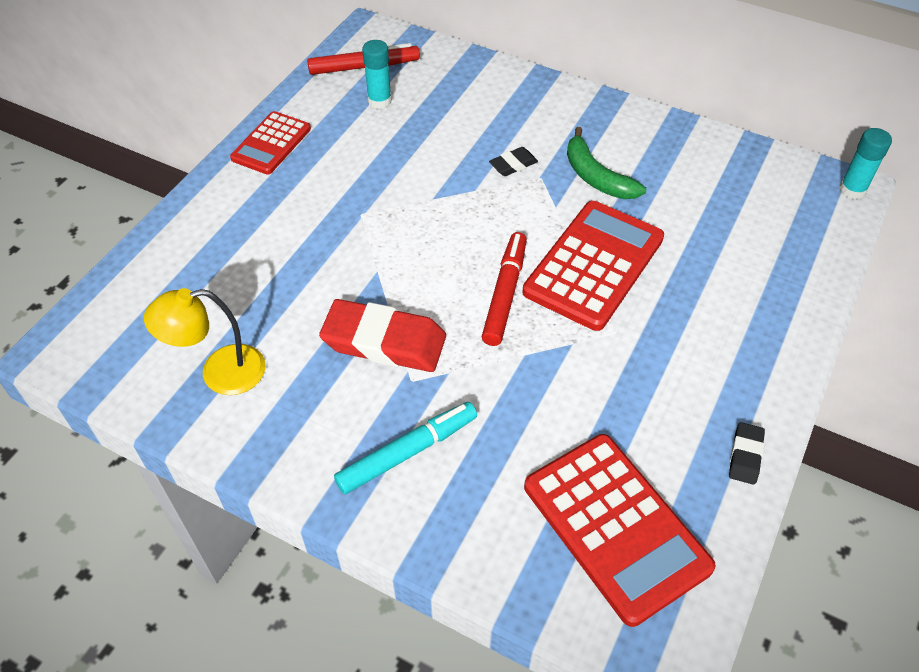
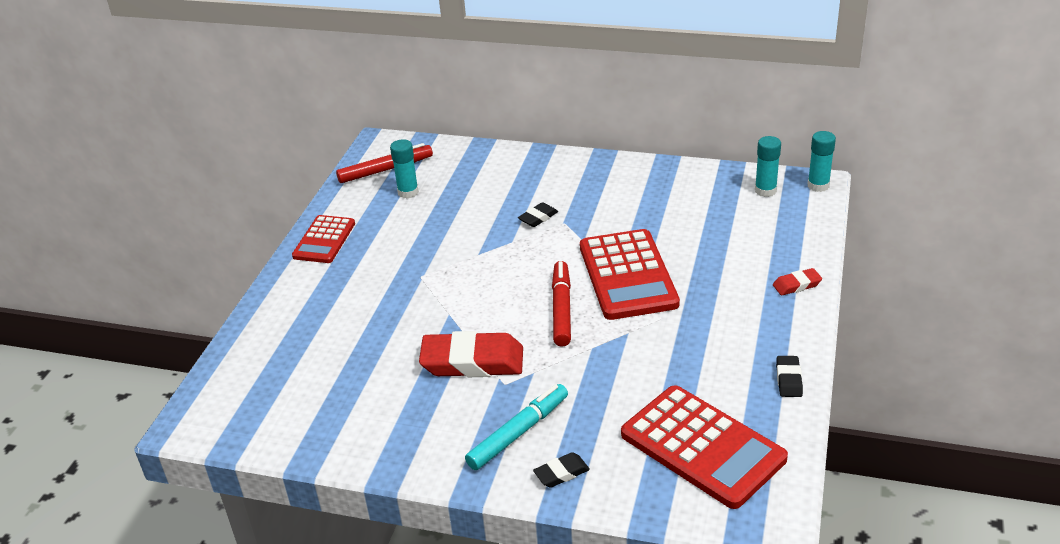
camera: 10 degrees left, 15 degrees down
(220, 373) = (340, 411): yellow lamp -> none
(440, 521) = (561, 473): none -> black eraser
(593, 265) = (628, 275): red calculator -> red calculator turned 150 degrees clockwise
(596, 177) = (610, 214): green banana -> none
(787, 184) = (765, 191): none -> turquoise glue stick
(790, 323) = (796, 285): none -> red eraser

